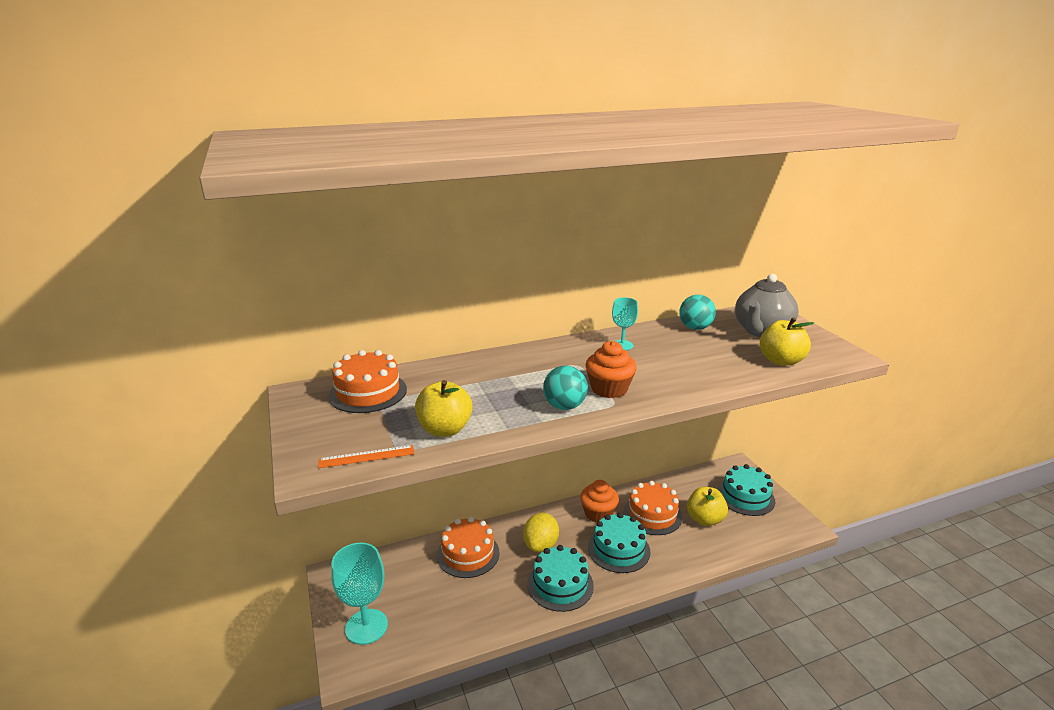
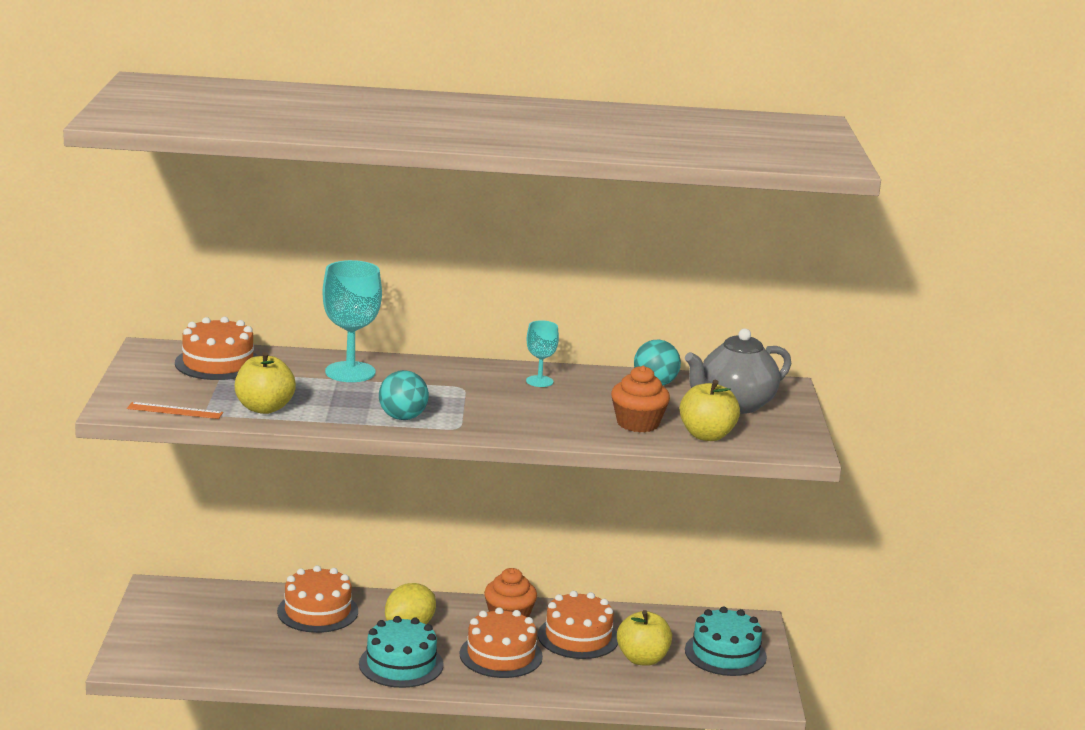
camera: 20 degrees right, 5 degrees down
(366, 626) = (164, 638): turquoise goblet -> turquoise goblet (350, 372)
(609, 389) = (468, 415): orange cupcake -> orange cupcake (638, 423)
(618, 549) = (501, 655): turquoise cake -> orange cake

